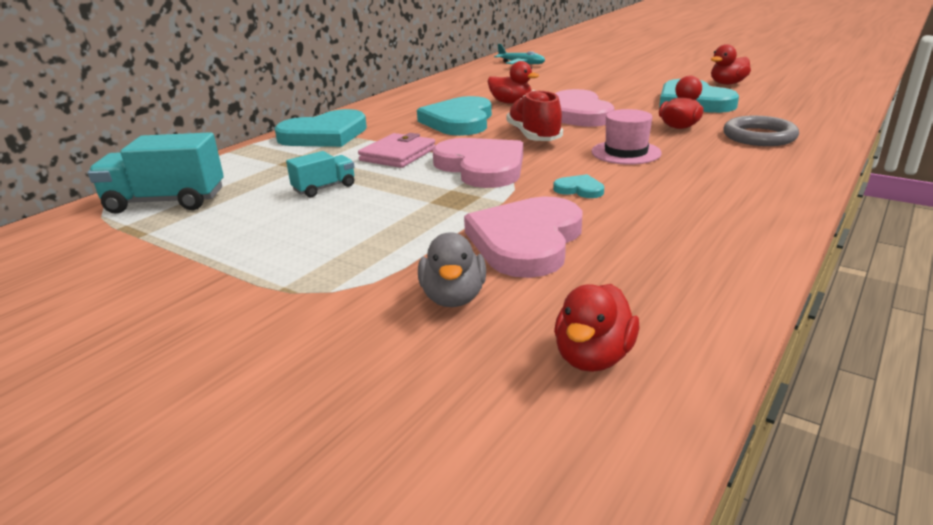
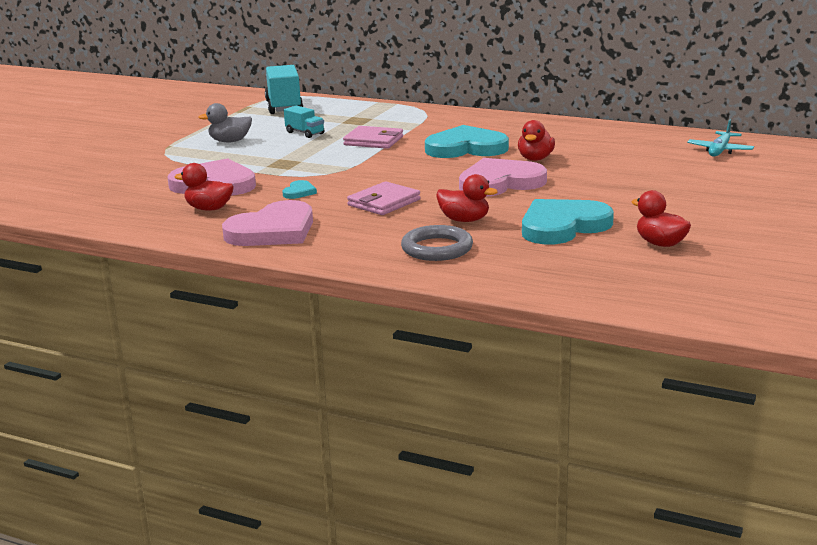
camera: 80 degrees right, 5 degrees down
(325, 135) = (419, 117): turquoise heart -> none
(453, 297) = (151, 175): grey duck -> grey duck (230, 141)
(482, 167) = (346, 164): pink heart -> pink heart (273, 231)
(534, 136) = (425, 173): red shoe -> none
(593, 357) = (88, 202): red duck -> red duck (209, 209)
(626, 152) = (384, 202): pink hat -> pink wallet

